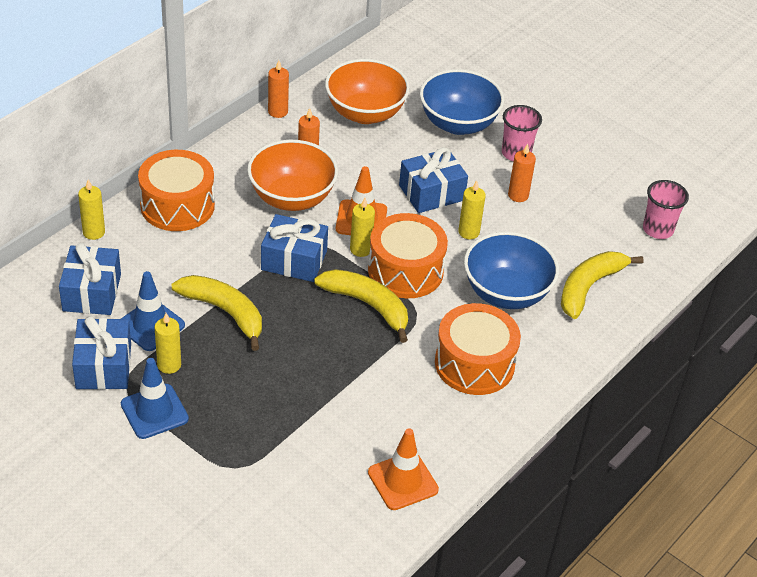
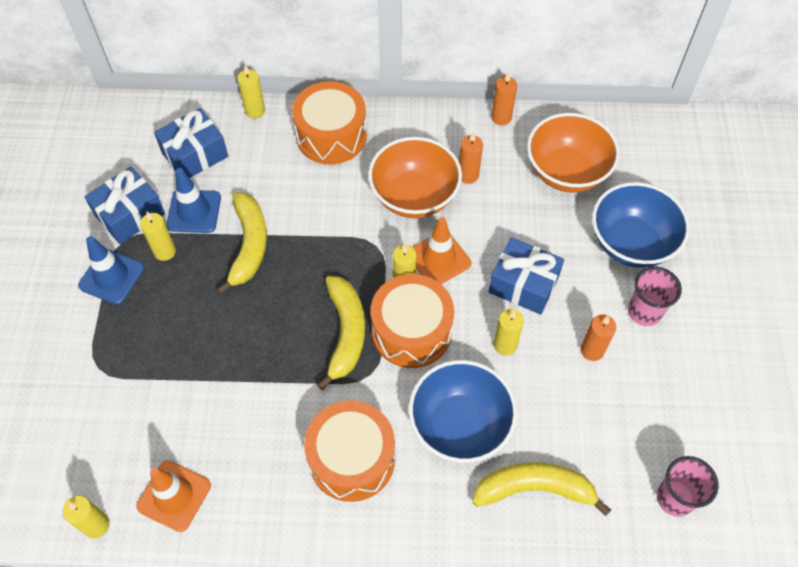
camera: 55 degrees right, 15 degrees up
(294, 260) = (347, 248): blue gift -> none
(380, 542) = (96, 525): none -> yellow candle

